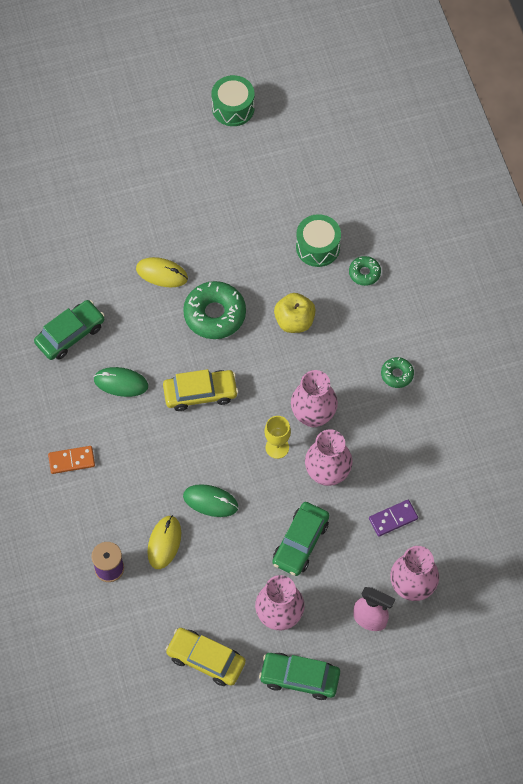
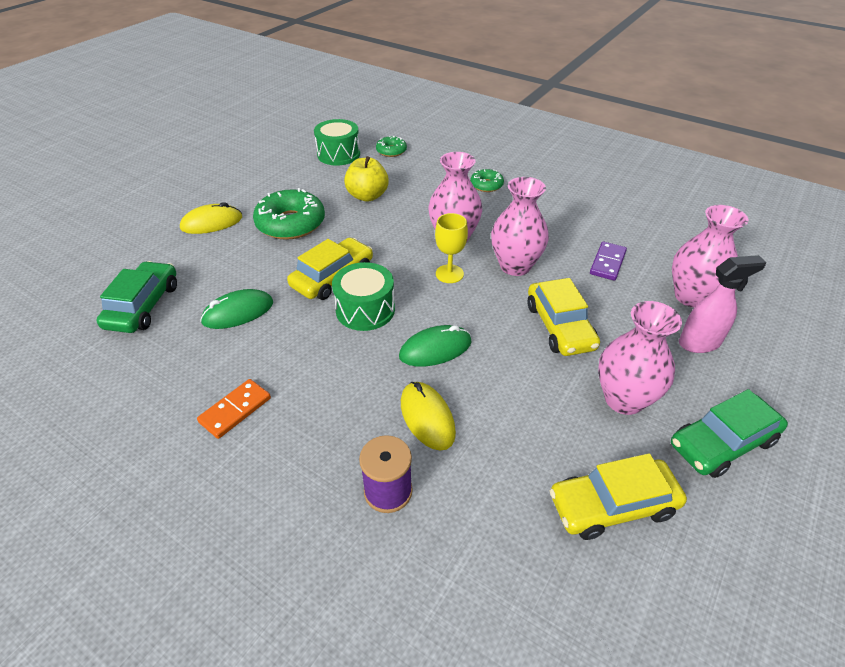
camera: 40 degrees left, 20 degrees down
(233, 108) = (191, 123): green drum -> green drum (365, 310)
(300, 542) = (559, 326): green car -> yellow car

